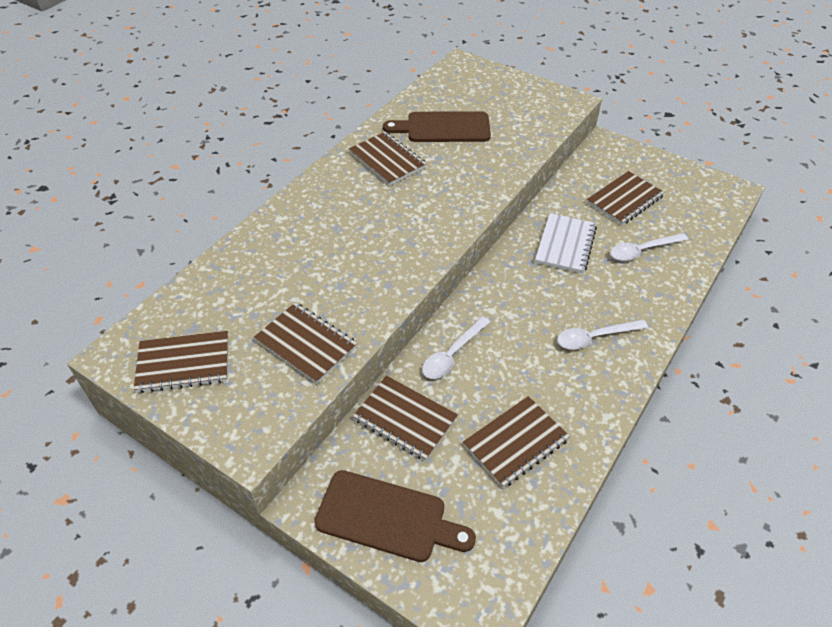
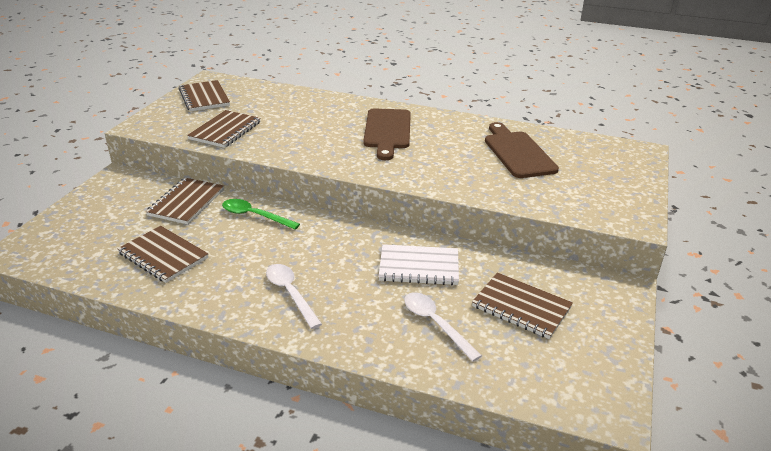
camera: 75 degrees right, 15 degrees down
(387, 160) = (449, 133): brown notebook -> none
(387, 517) = (101, 206): brown cutting board -> brown cutting board (387, 131)
(452, 354) = (254, 216): white spoon -> green spoon

